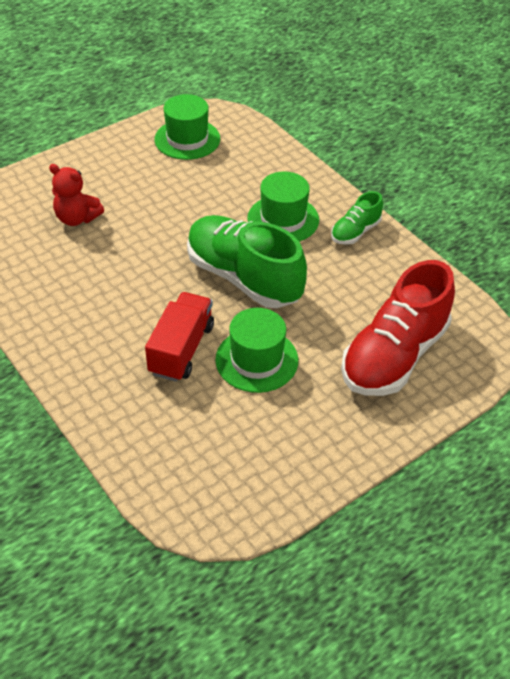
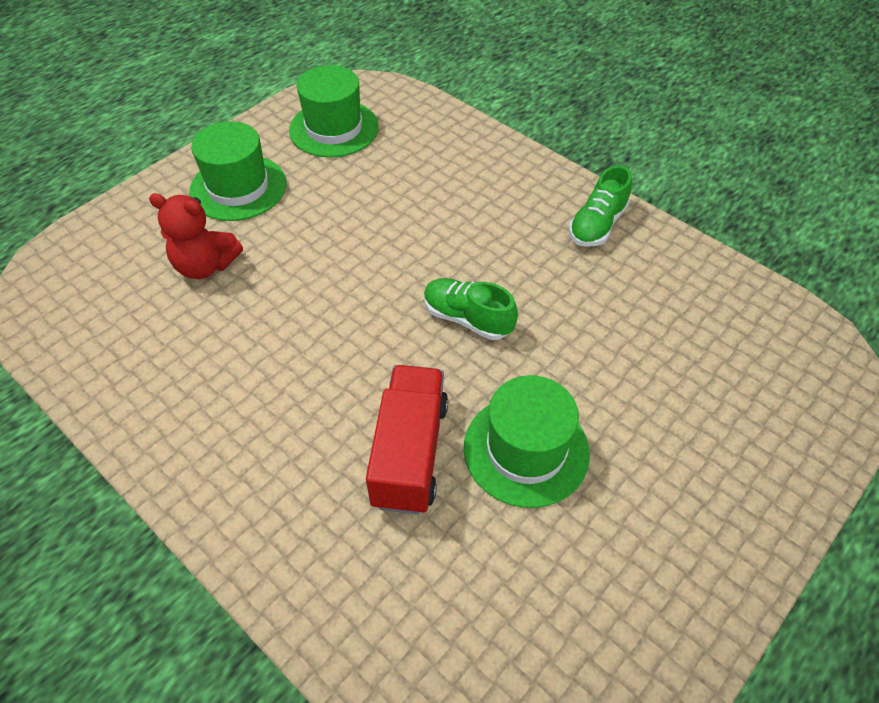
camera: 10 degrees left, 5 degrees up
(243, 277) = (467, 318): green shoe -> green shoe, size x0.49
(283, 219) = (495, 222): green hat -> green hat (238, 187)
(394, 356) = (718, 406): red shoe -> none

